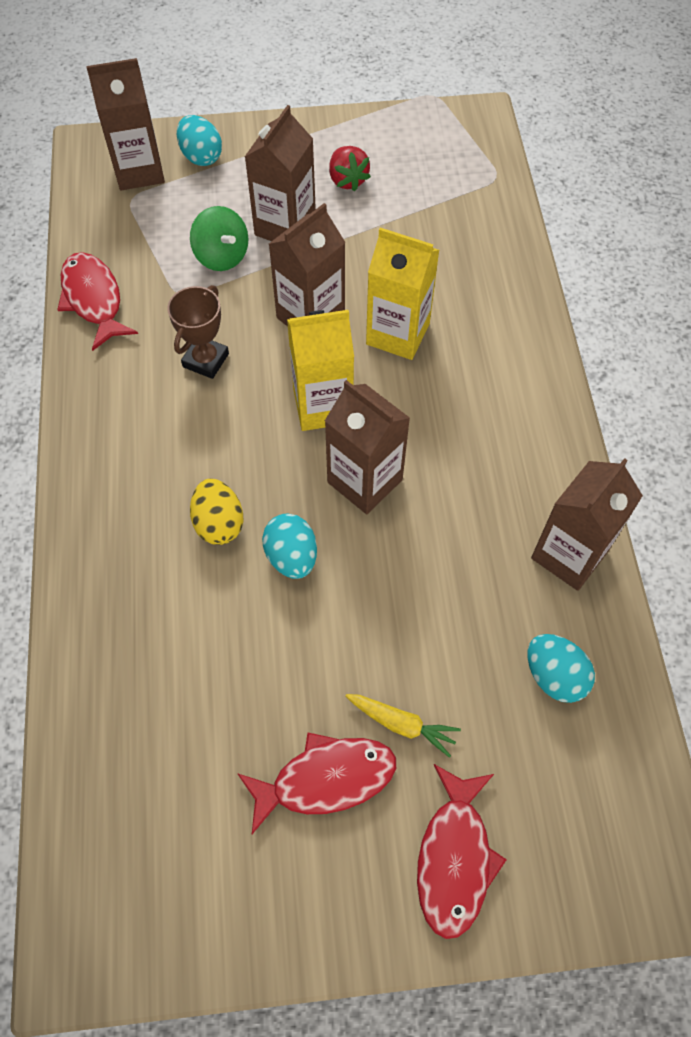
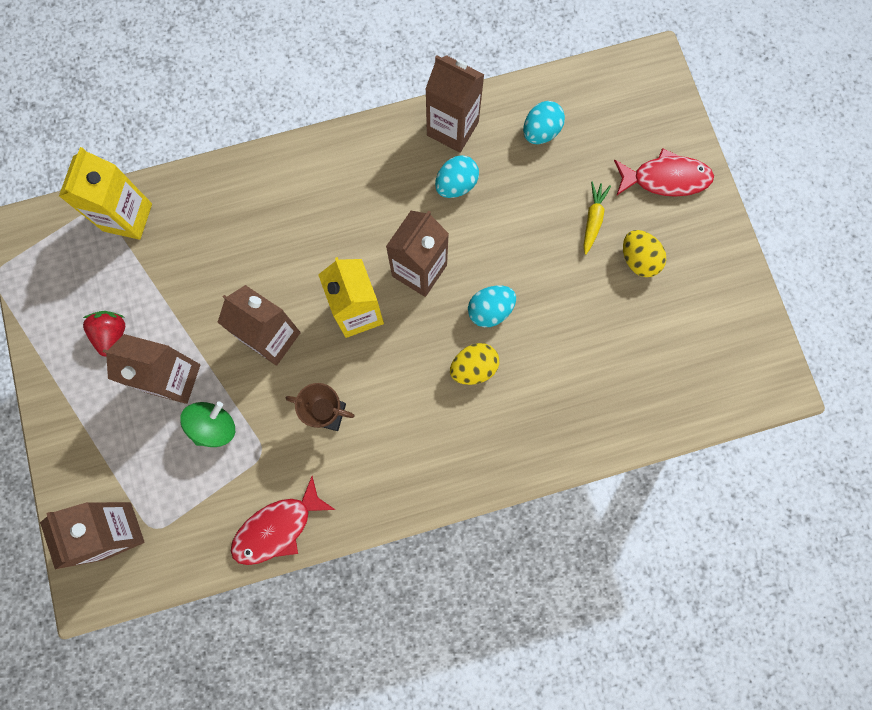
camera: 100 degrees left, 15 degrees up
(201, 156) = (93, 475): turquoise egg -> turquoise egg (456, 185)
(325, 779) = (638, 260): red fish -> yellow egg
(347, 180) = (112, 334): red strawberry -> red strawberry turned 60 degrees counterclockwise
(398, 334) = (280, 266): yellow carton -> yellow carton (127, 217)

